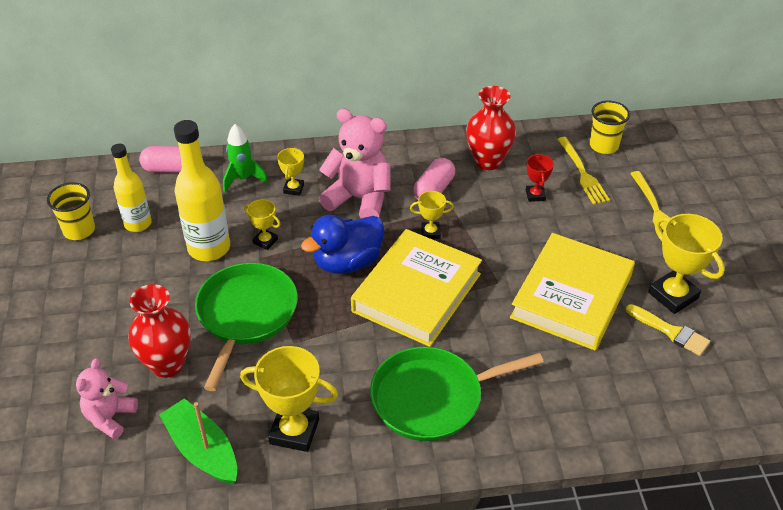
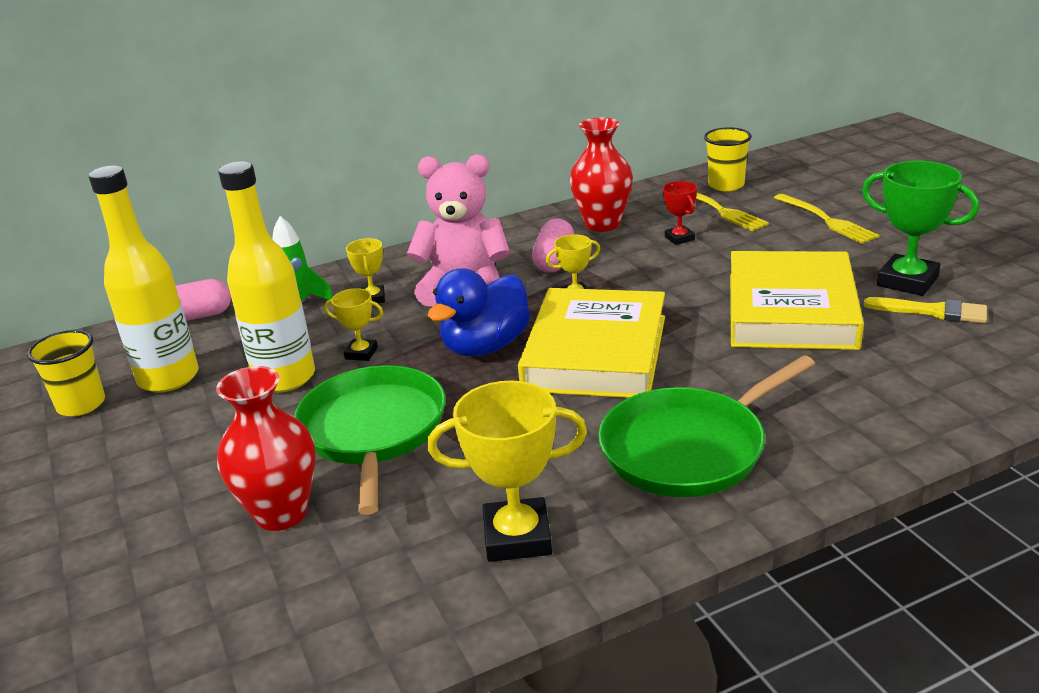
camera: 15 degrees left, 15 degrees down
(110, 417) = (216, 601): pink teddy bear -> none
(138, 224) = (168, 378): yellow bottle -> yellow bottle, size x1.53
(202, 450) = (387, 599): green boat -> none
(673, 295) = (907, 281): yellow trophy -> green trophy

